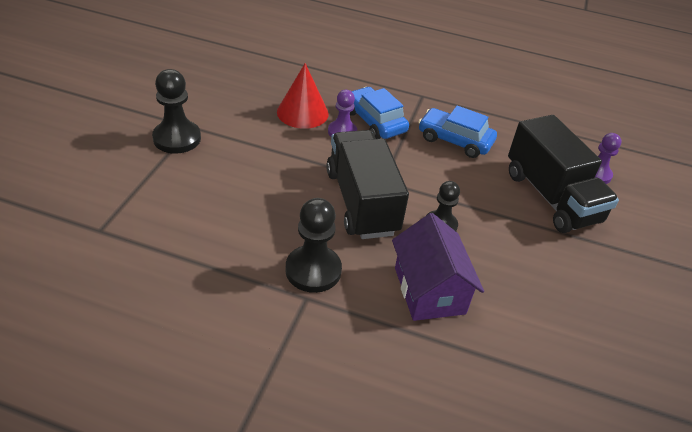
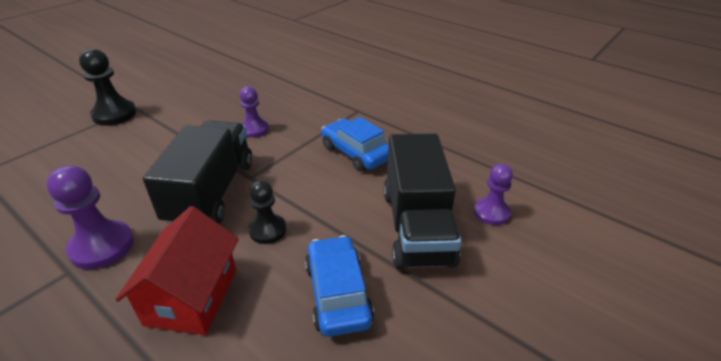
camera: 25 degrees right, 5 degrees down
(302, 112) = (235, 109): red cone -> none
(313, 270) = (102, 246): black pawn -> purple pawn
(374, 121) = (292, 125): blue car -> blue car (337, 293)
(429, 290) = (192, 296): purple house -> red house

